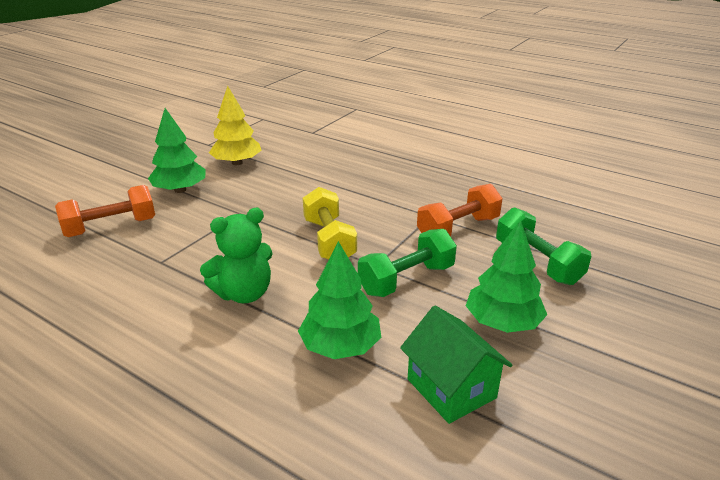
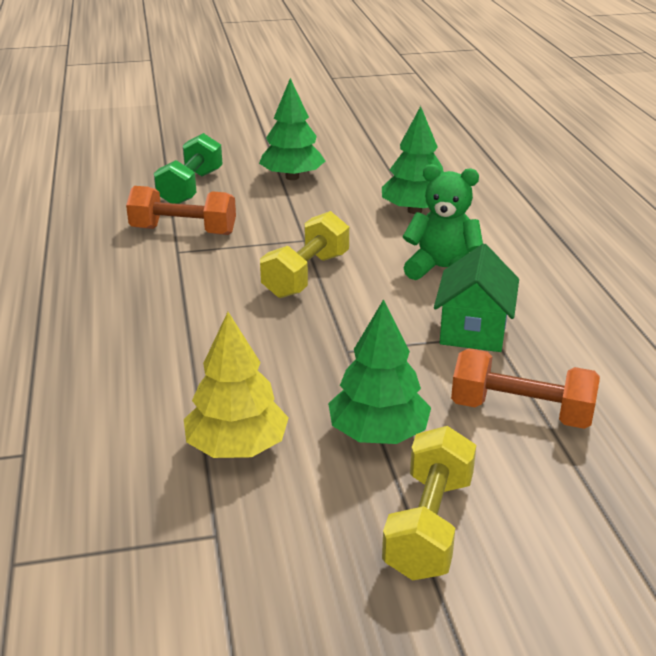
camera: 135 degrees left, 0 degrees up
(127, 174) = (429, 526): none -> yellow dumbbell
(406, 279) = (302, 221): green dumbbell -> none
(451, 388) = (381, 171): green house -> green house (473, 330)

